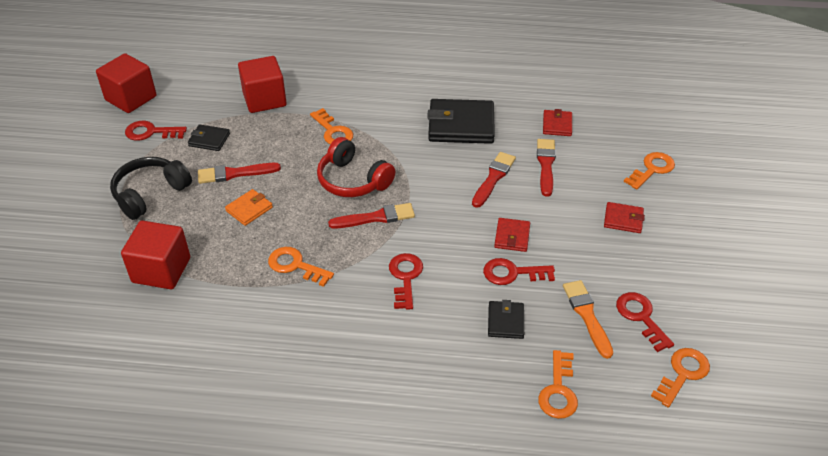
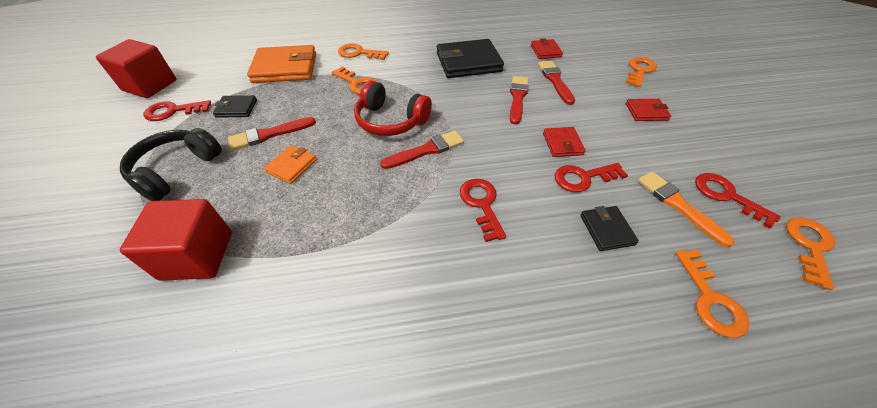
camera: 15 degrees left, 5 degrees up
(264, 99) = (285, 68): red cube -> orange wallet
(295, 265) = (359, 216): orange key -> orange key (359, 53)

